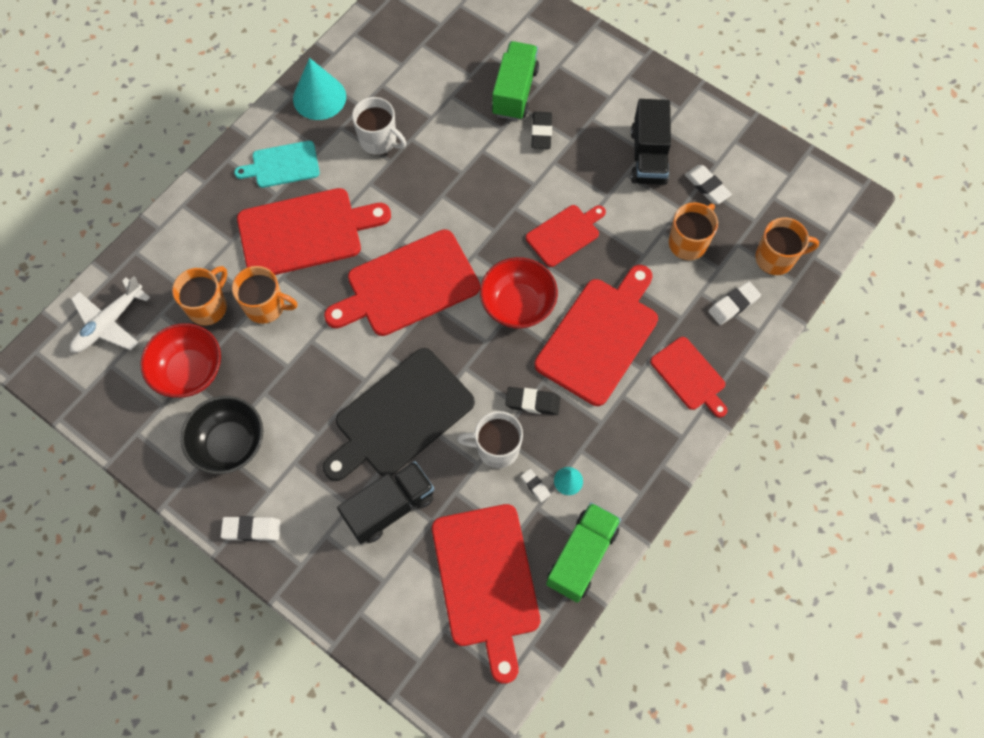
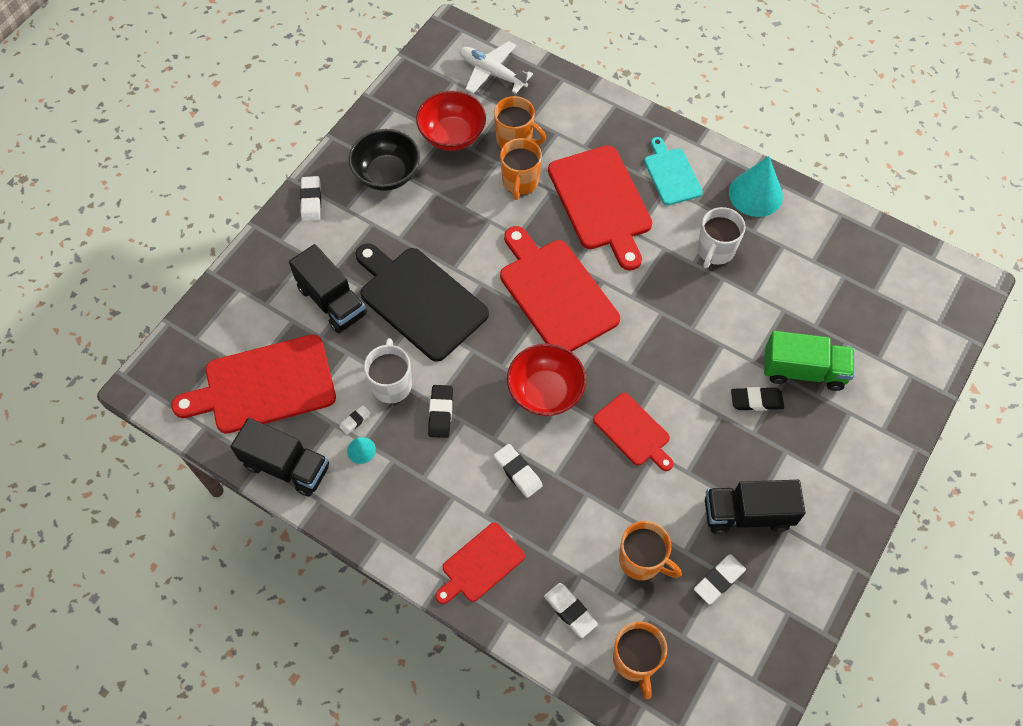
camera: 85 degrees right, 5 degrees down
(582, 556) = (286, 466): green truck -> black truck
(600, 336) = (517, 472): red cutting board -> white eraser

